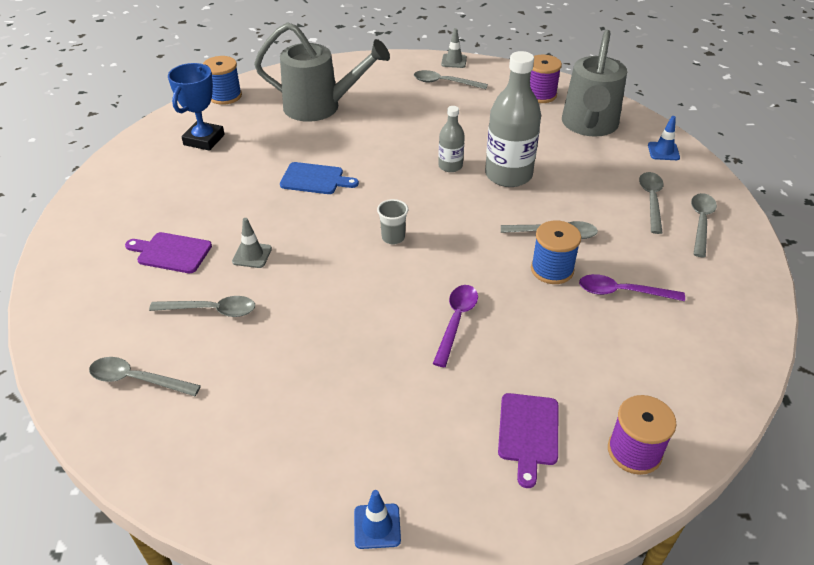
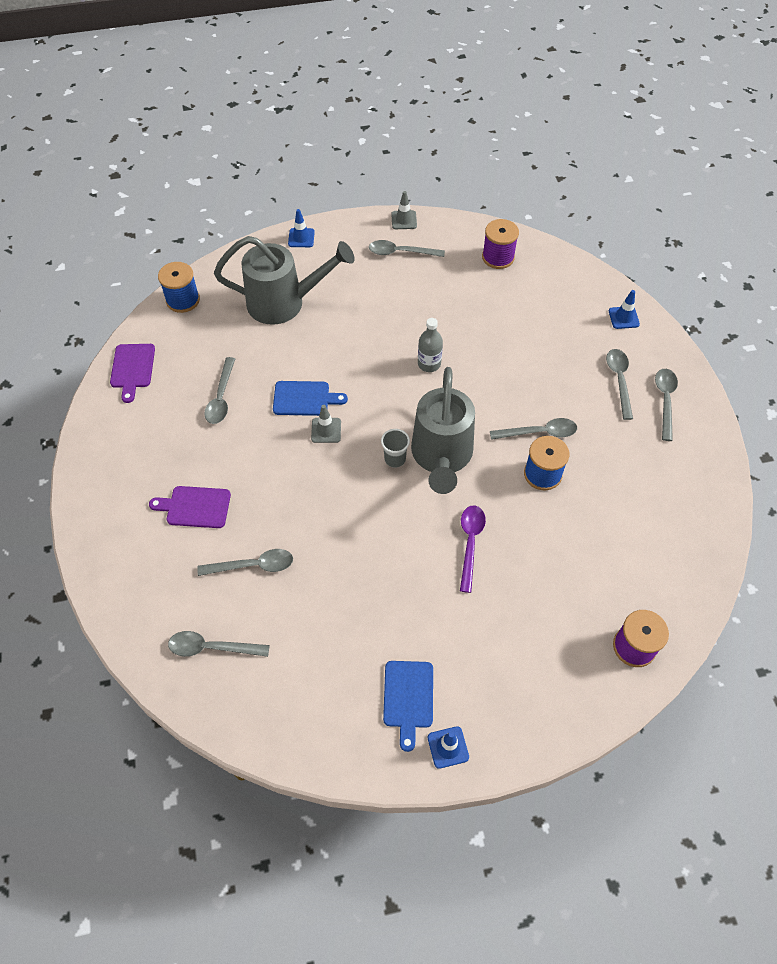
camera: 10 degrees left, 15 degrees up
(204, 140) = (180, 363): blue trophy -> none
(233, 169) = (221, 397): none -> grey spoon
(252, 255) = (271, 499): grey traffic cone -> grey traffic cone (326, 430)
(343, 464) = (408, 698): none -> blue cutting board
(352, 64) = (301, 238): none -> blue traffic cone
(508, 175) = (485, 367): grey bottle -> none
(528, 433) = (549, 644): purple cutting board -> purple cutting board (132, 368)
(589, 126) = (551, 293): grey watering can -> grey watering can (441, 457)
(622, 292) = (606, 490): purple spoon -> none

